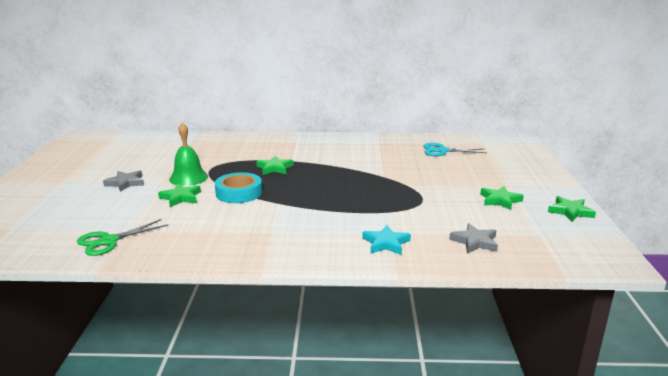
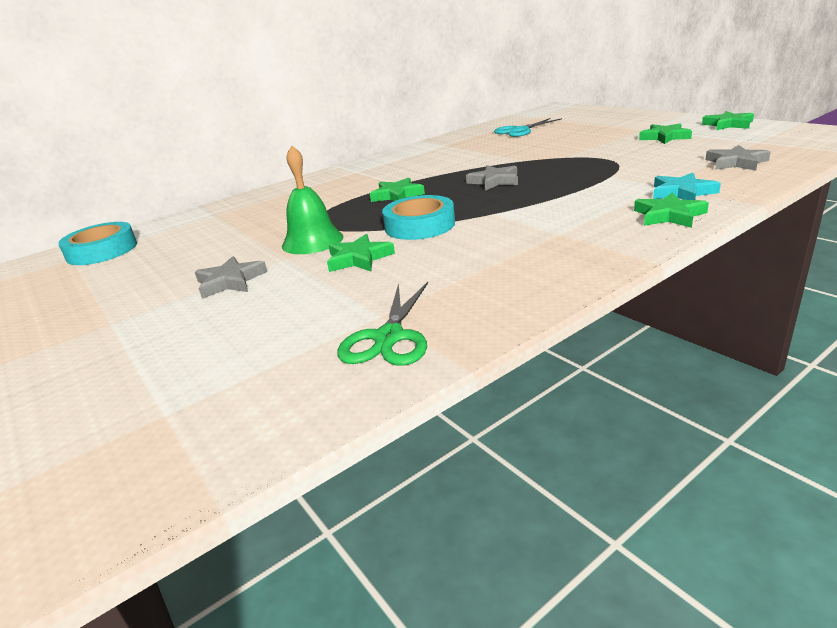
camera: 35 degrees left, 5 degrees up
(126, 141) = (102, 251): none -> turquoise tape
(331, 183) = (494, 181): none -> grey star
(339, 252) = (669, 215): none -> green star

